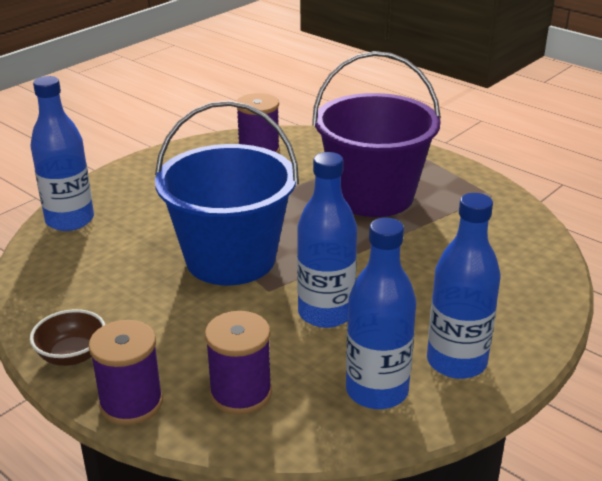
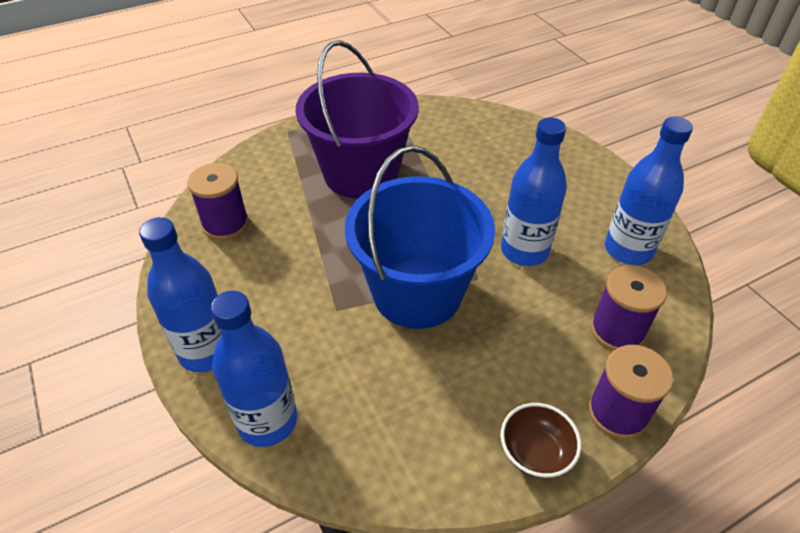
camera: 70 degrees left, 15 degrees up
(456, 362) = (603, 200): blue bottle -> blue bottle (206, 351)

